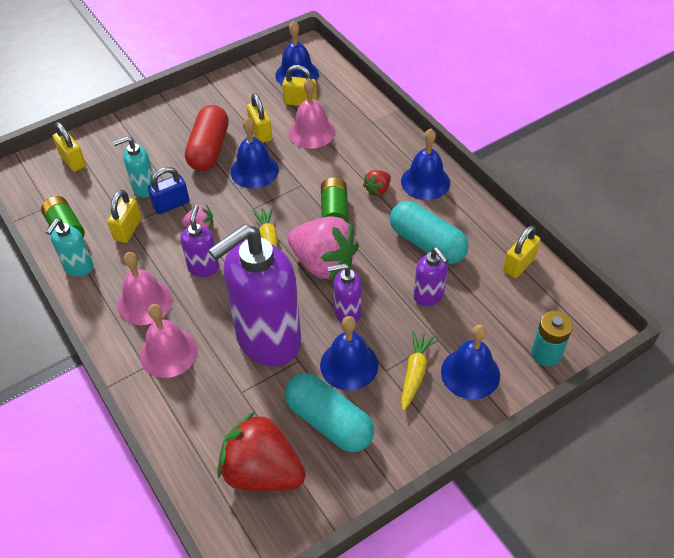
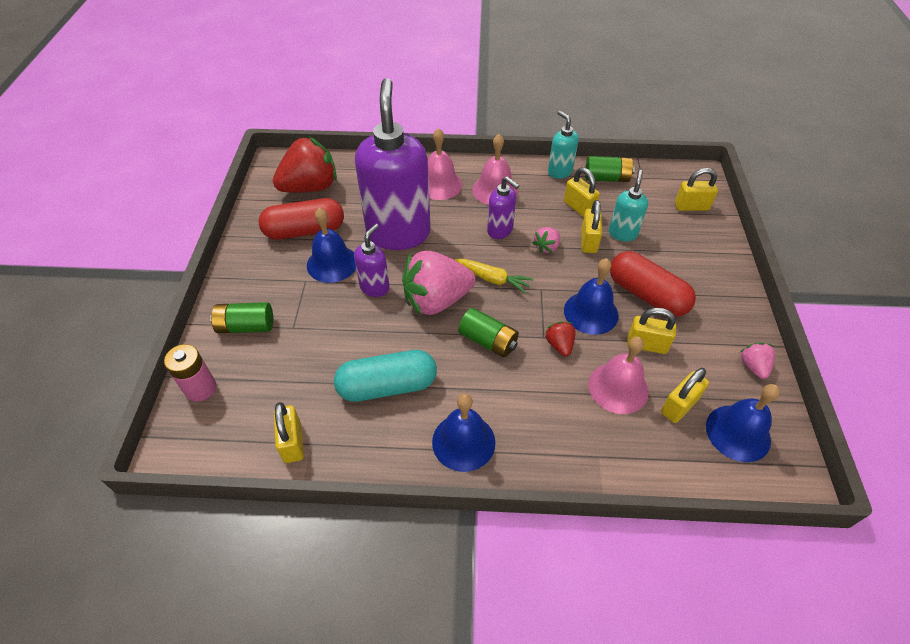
camera: 125 degrees right, 0 degrees up
(171, 204) = (588, 241): blue padlock -> yellow padlock
(235, 82) = (753, 366): none -> pink strawberry
(329, 421) = (305, 231): turquoise capsule -> red capsule
(377, 190) = (487, 392): red strawberry -> red strawberry (559, 345)
(414, 373) = (284, 294): yellow carrot -> none
(429, 296) = (335, 348): purple soap dispenser -> none
(470, 373) = (246, 326): blue bell -> green battery
(546, 354) = (200, 388): turquoise battery -> pink battery

